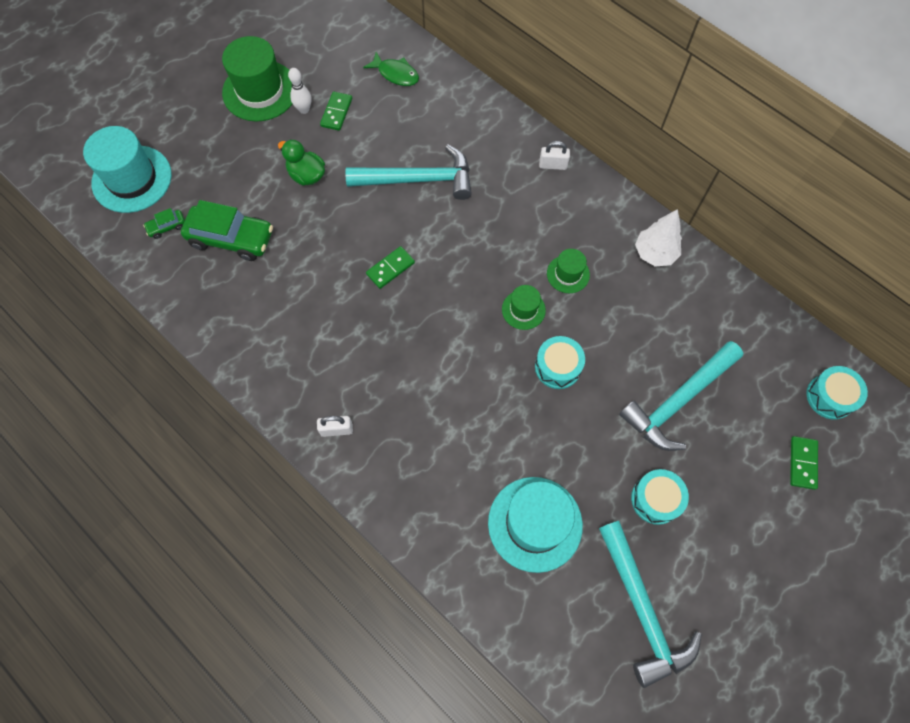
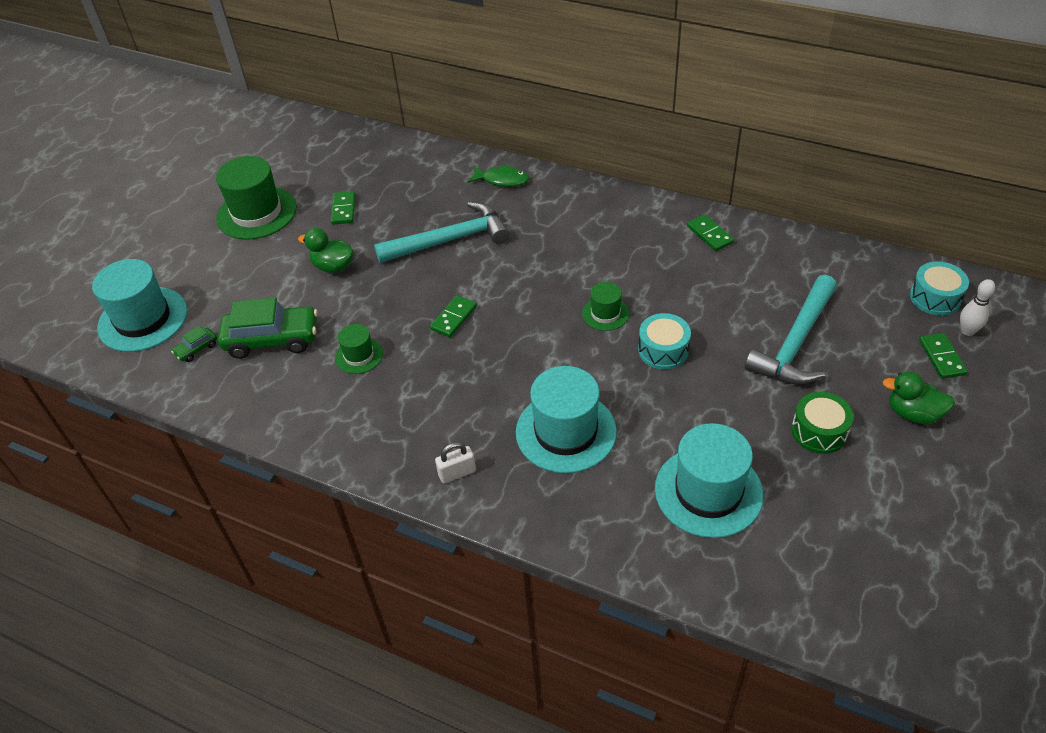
camera: 15 degrees left, 20 degrees down
(304, 109) = (309, 216): white bowling pin -> white bowling pin (967, 331)
(396, 74) = (391, 166): green fish -> green fish (502, 180)
(440, 421) = (566, 432): none -> turquoise hat
(553, 165) = (578, 194): white padlock -> none
(568, 274) = (635, 273): green hat -> green hat (359, 356)
(642, 610) = (859, 533): turquoise hammer -> none
(654, 253) = (710, 234): white tree -> green domino
(655, 499) = (819, 431): turquoise drum -> green drum
(747, 511) = (913, 413): none -> green duck

